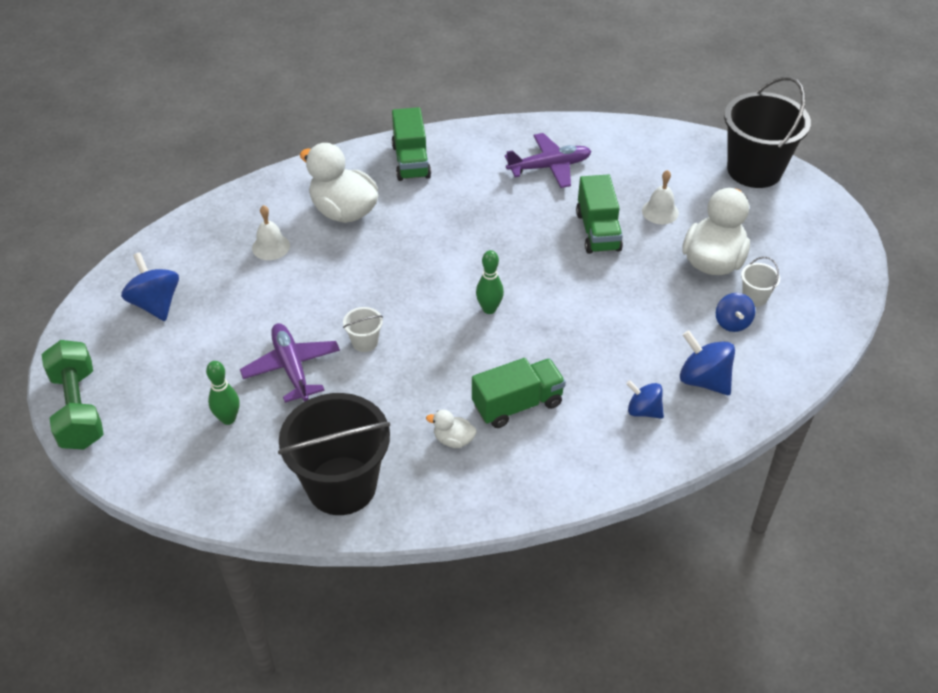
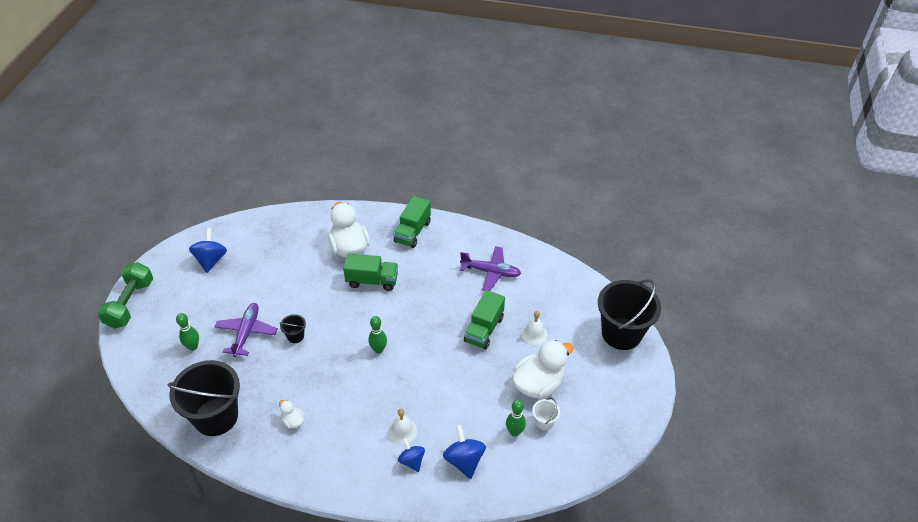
camera: 30 degrees right, 0 degrees up
(271, 247) = (294, 252): white bell -> white bell (402, 431)
(365, 342) = (295, 336): white bucket -> black bucket
(517, 404) = (344, 418): green truck -> green truck (372, 281)
(732, 323) = (514, 432): blue spinning top -> green bowling pin

